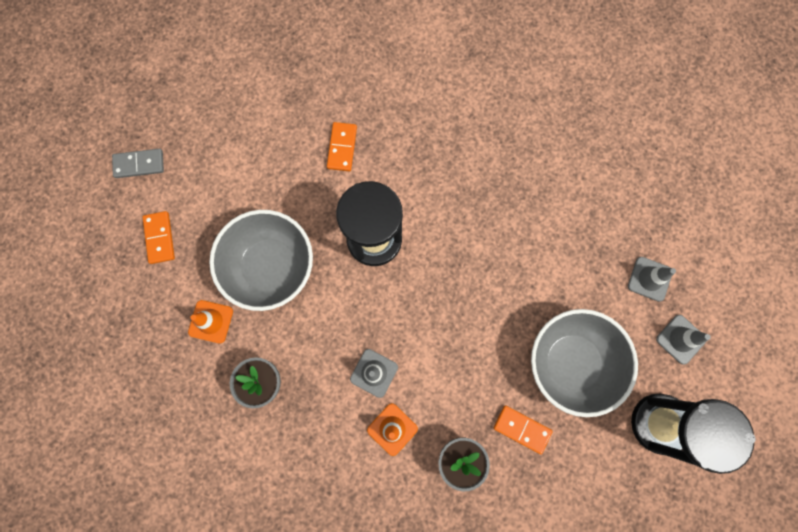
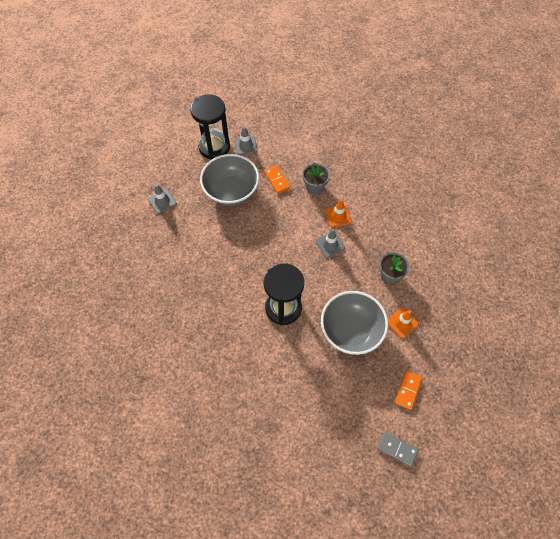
camera: 145 degrees left, 15 degrees down
(342, 147) = (264, 373): orange domino -> none
(680, 339) = (173, 170): grey traffic cone -> grey traffic cone (245, 145)

